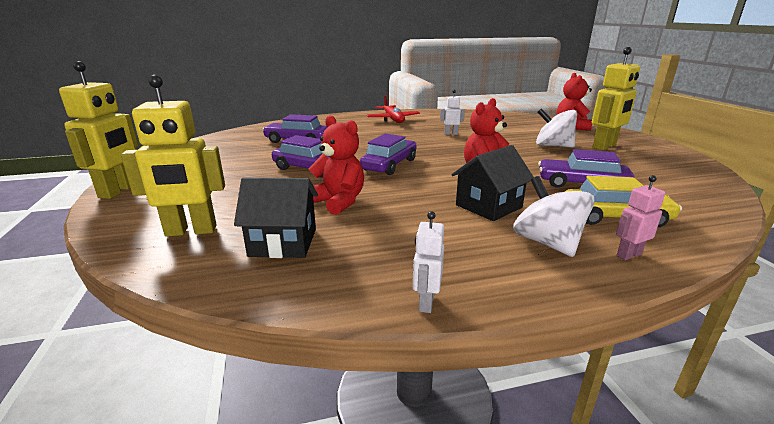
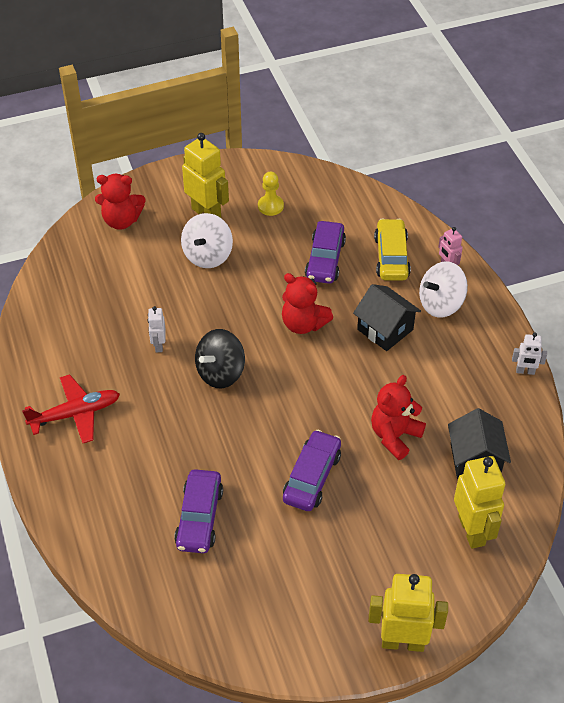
camera: 95 degrees left, 25 degrees up
(389, 165) = (289, 404): purple car -> none
(425, 147) = (220, 373): none -> black spinning top
(640, 166) = (270, 206): none -> yellow pawn

